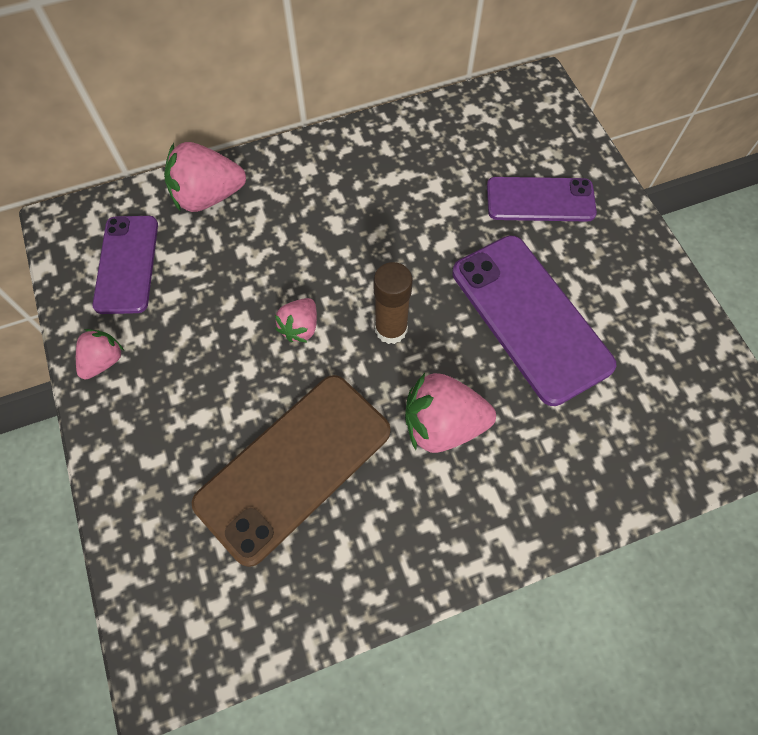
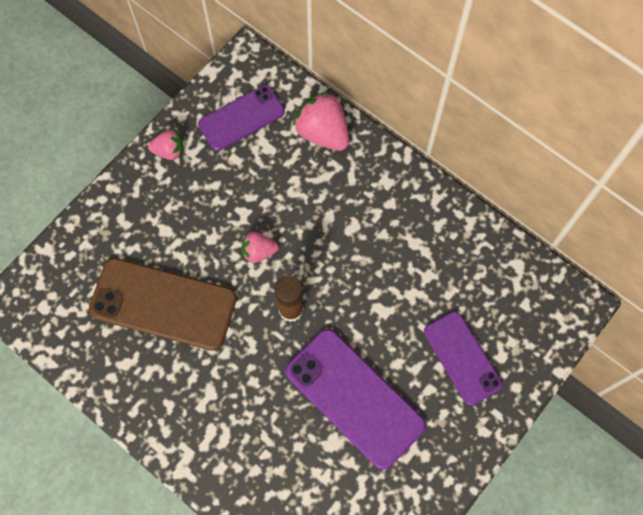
camera: 60 degrees right, 5 degrees up
(442, 424) = (241, 379): pink strawberry -> none
(530, 318) = (354, 398): purple phone -> purple phone turned 75 degrees counterclockwise

